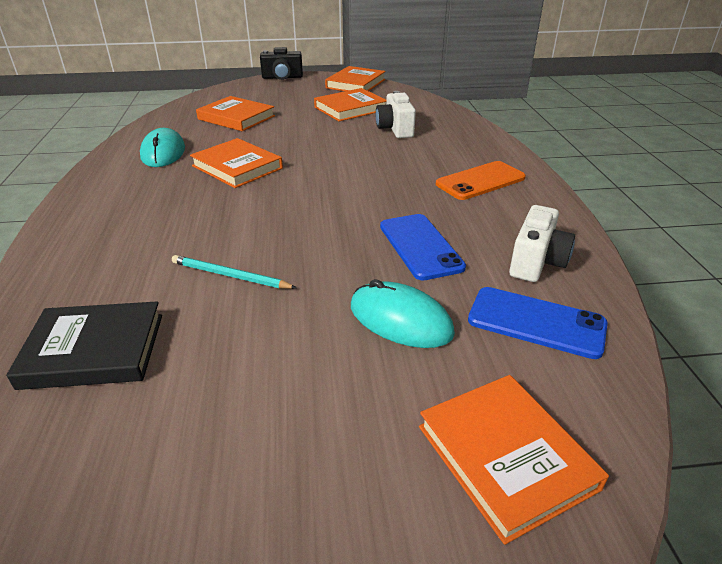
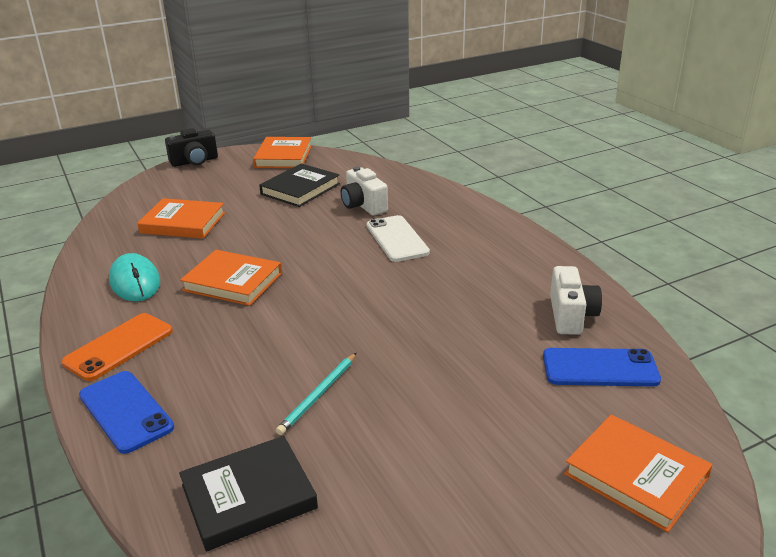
camera: 20 degrees left, 5 degrees down
(230, 275) = (318, 395): turquoise pencil -> turquoise pencil turned 60 degrees counterclockwise
(350, 108) = (300, 189): orange book -> black book
(400, 319) = (495, 395): turquoise mouse -> none
(405, 160) = (397, 239): none -> white phone
(420, 246) = (468, 324): blue phone -> blue phone (126, 411)
(480, 181) = (479, 247): orange phone -> orange phone (119, 347)

